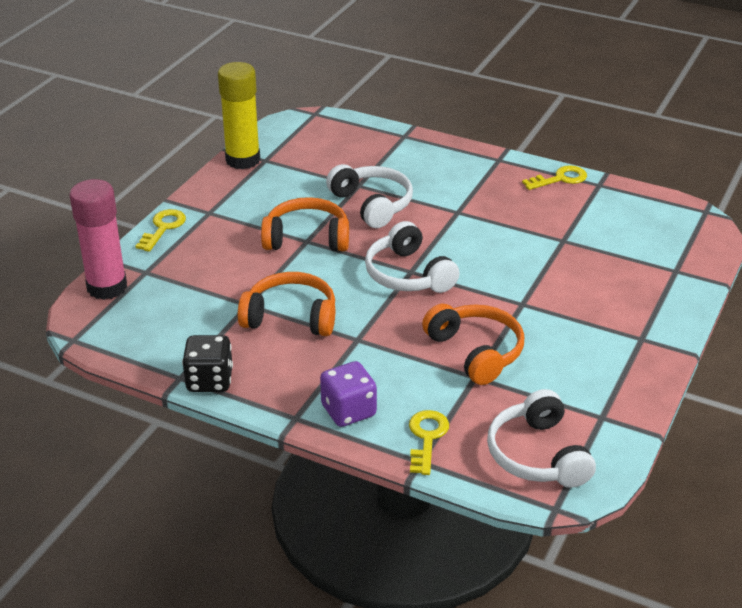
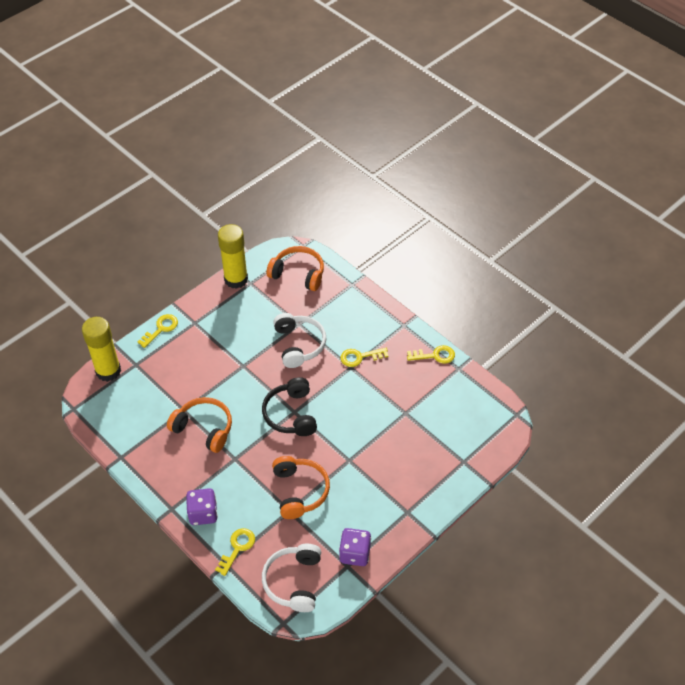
camera: 20 degrees right, 15 degrees up
(107, 287) = (108, 371): pink glue stick -> yellow glue stick
(209, 381) = (136, 465): black dice -> none
(307, 238) = (244, 363): orange headphones -> orange headphones (298, 273)
(408, 275) = (291, 414): white headphones -> black headphones
(463, 200) = (360, 357): none -> yellow key
(602, 400) = (355, 553): none -> purple dice

